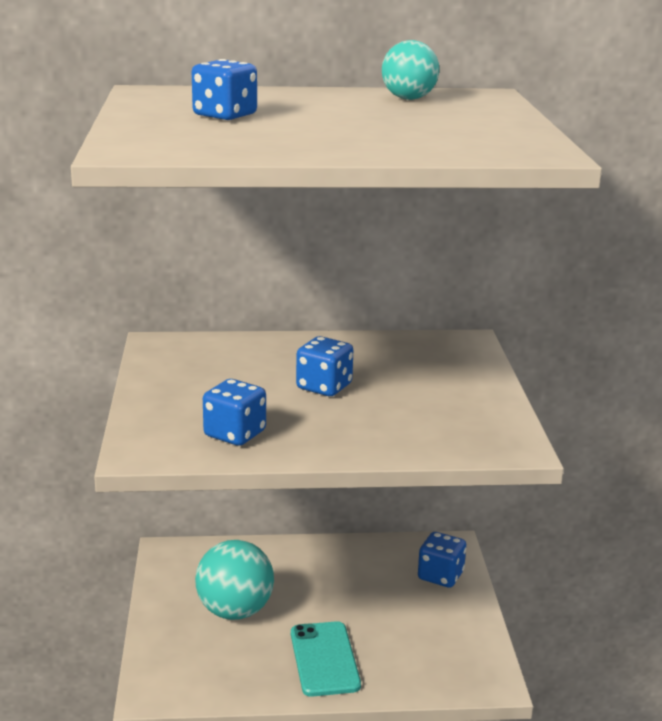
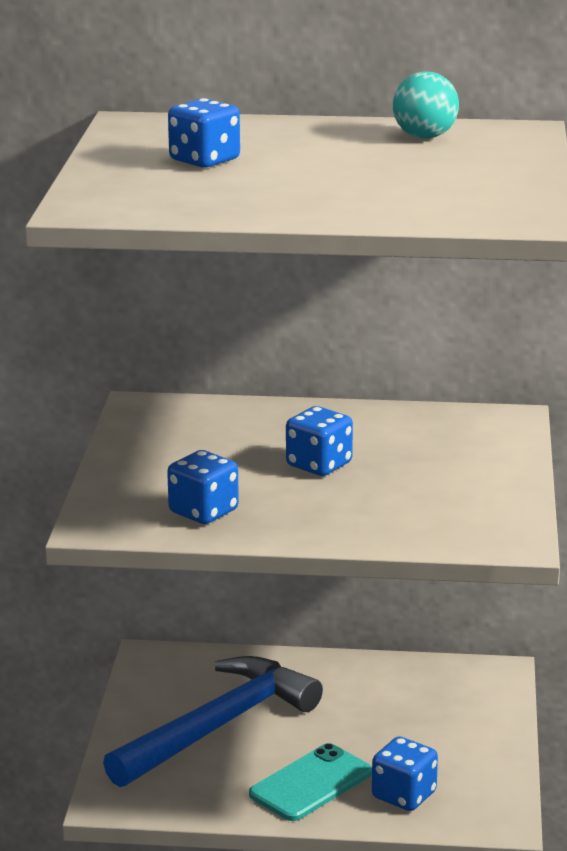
camera: 10 degrees right, 0 degrees up
(235, 611) = (218, 726): turquoise ball -> blue hammer
(324, 659) = (311, 783): turquoise phone -> turquoise phone turned 45 degrees clockwise
(440, 576) = (475, 705): blue dice -> blue dice (404, 795)

